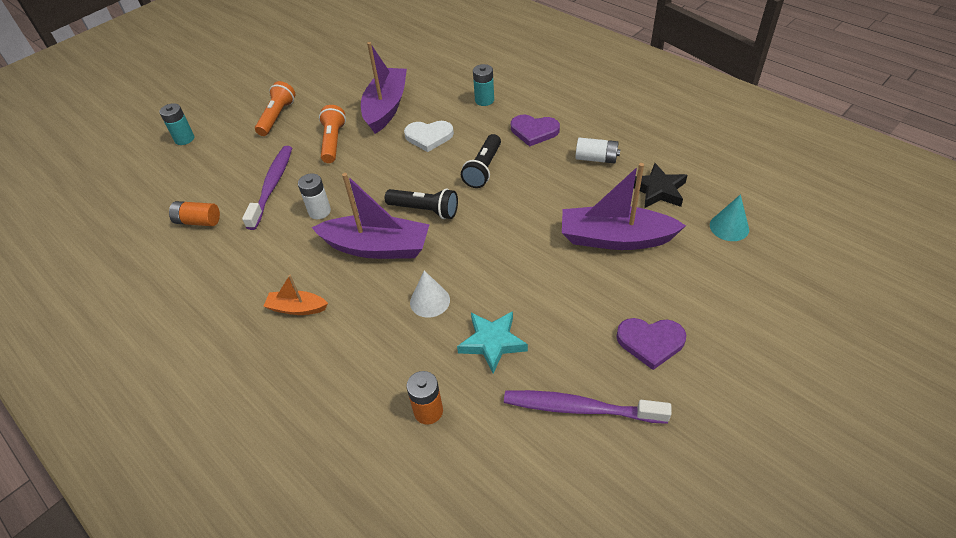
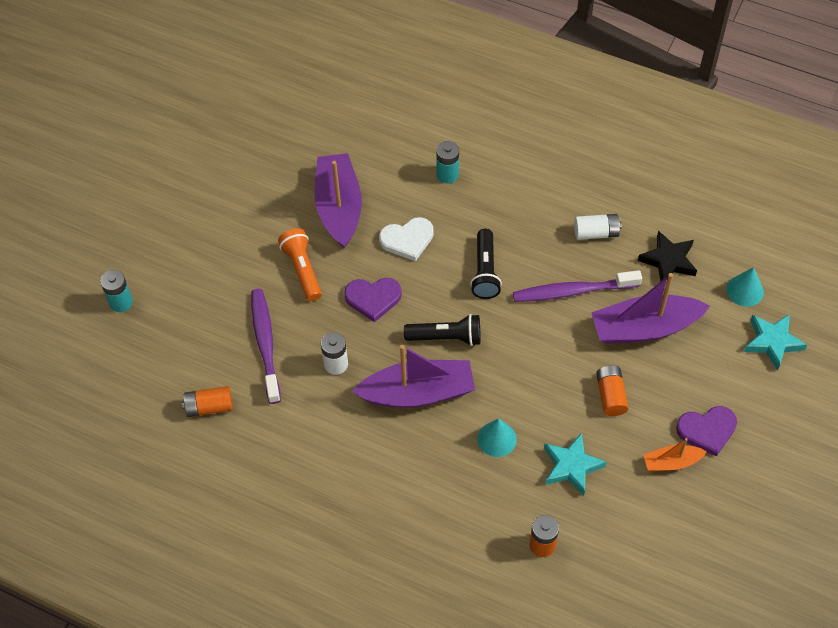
camera: 20 degrees left, 10 degrees up
(277, 117) = (216, 247): orange flashlight -> none
(297, 308) = (373, 479): orange boat -> orange boat (671, 462)
(430, 301) = (497, 439): white cone -> turquoise cone
(534, 131) = (519, 209): purple heart -> purple heart (373, 298)
(559, 288) = (610, 395): none -> orange battery
(580, 408) = (667, 507): purple toothbrush -> purple toothbrush (573, 291)
(747, 276) = (772, 342): none -> turquoise star

